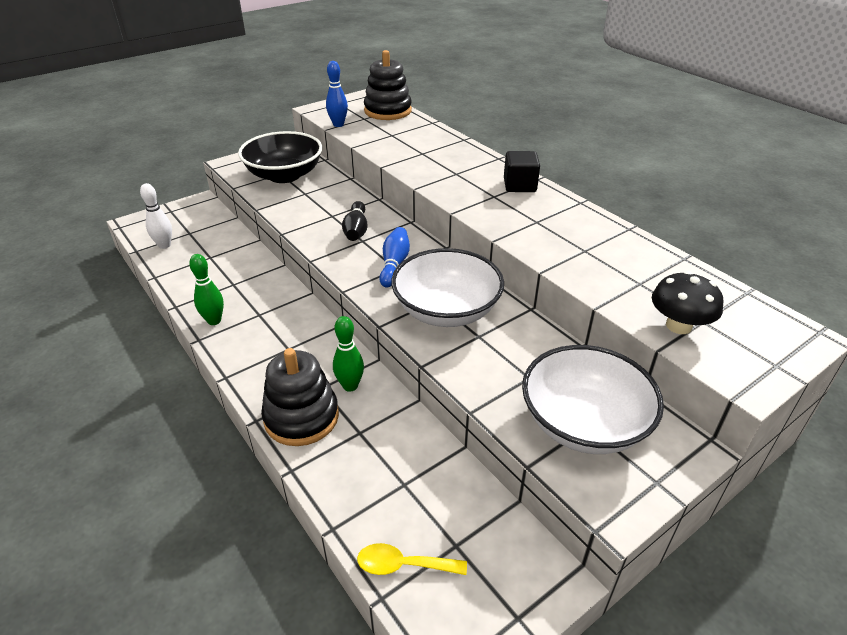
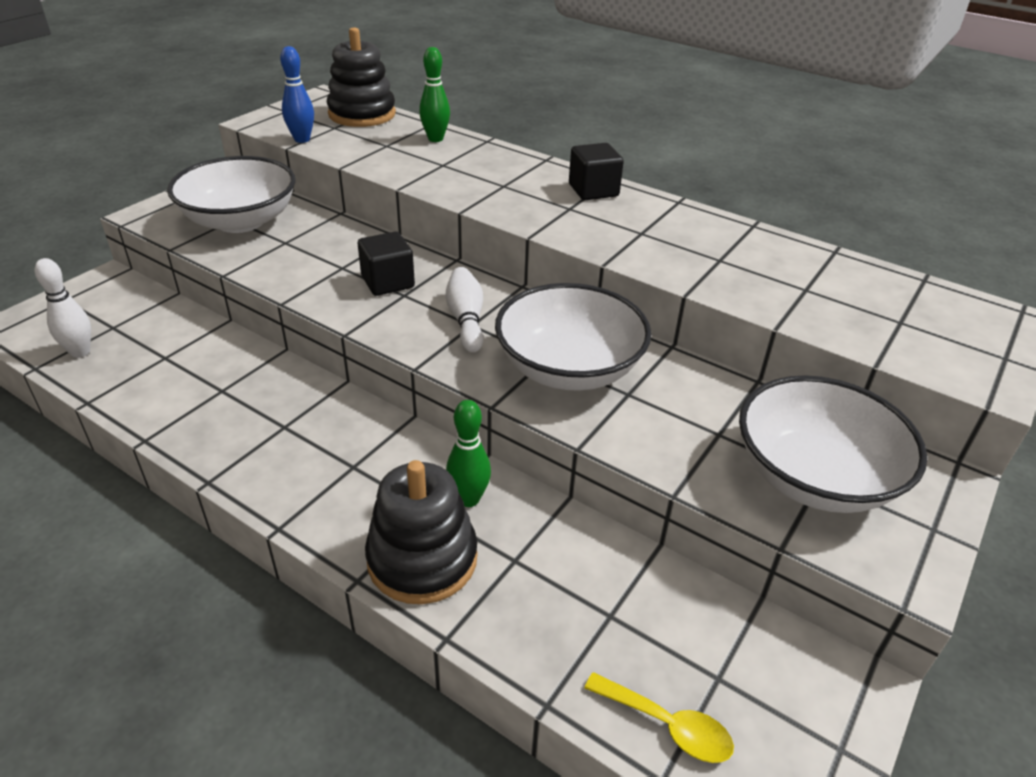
camera: 20 degrees left, 0 degrees up
(214, 321) = (218, 449): green bowling pin -> green bowling pin (435, 139)
(284, 175) = (240, 221): black bowl -> white bowl
(356, 230) = (388, 282): black bowling pin -> black cube
(394, 264) = (466, 320): blue bowling pin -> white bowling pin
(403, 565) = (667, 725): yellow spoon -> yellow spoon turned 135 degrees counterclockwise
(678, 326) = (879, 332): black mushroom -> none

